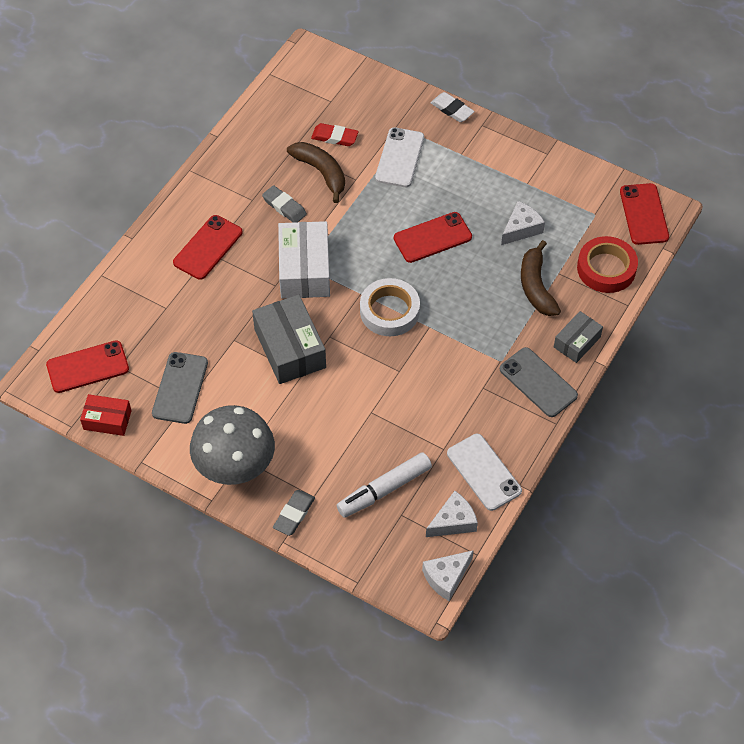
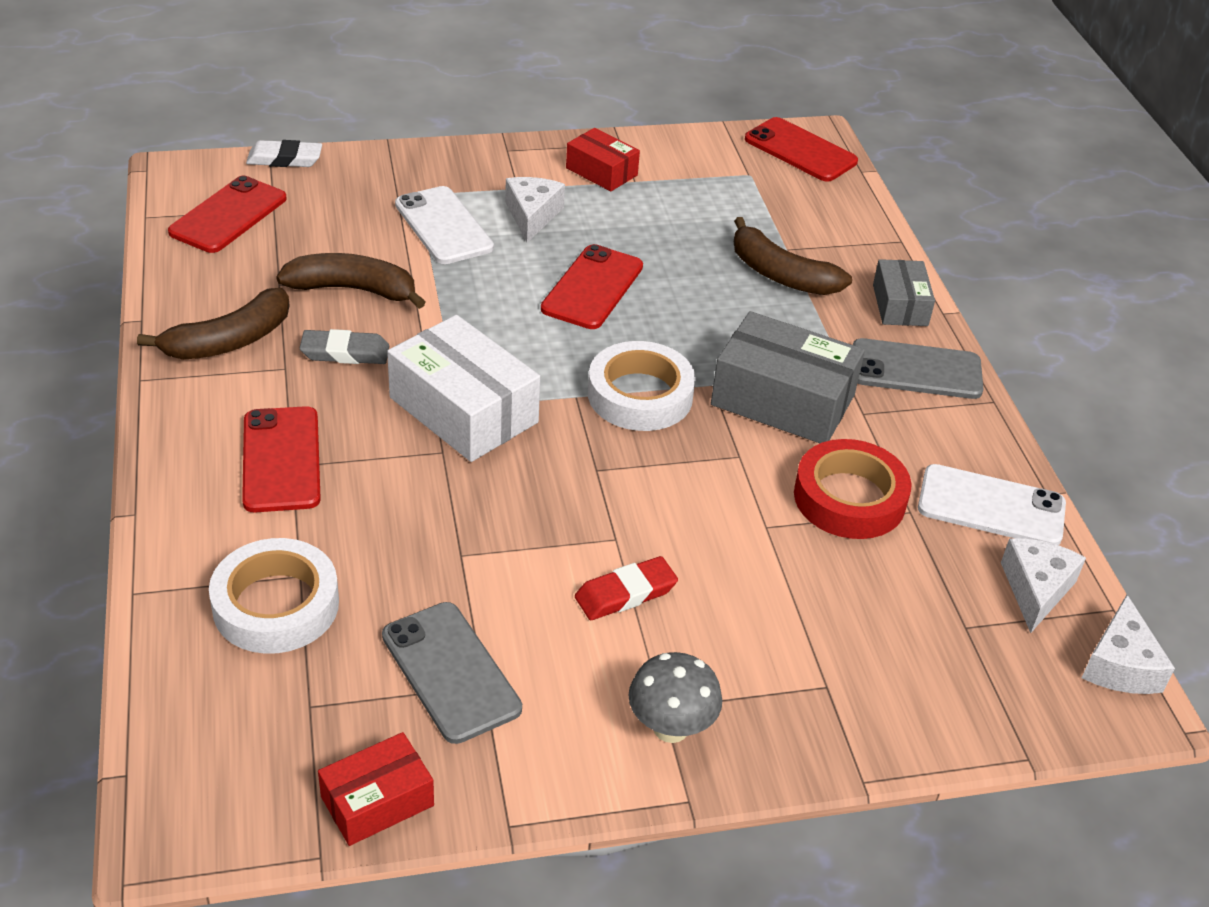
camera: 45 degrees left, 15 degrees down
(87, 367) = (252, 742): red phone -> red phone (228, 215)
(145, 315) = (276, 605): none -> white tape
(235, 468) = (670, 728): grey mushroom -> grey mushroom, size x0.54
(242, 170) = (229, 341): none -> brown banana
(290, 348) = (558, 516): grey box -> grey box (783, 400)
(294, 514) = (831, 731): grey eraser -> none
(334, 137) = (326, 244): red eraser -> red eraser (625, 593)
(384, 489) = (905, 611): white marker -> none
(452, 109) = (450, 150): white eraser -> white eraser (285, 159)
(516, 167) = (601, 171): none -> red box
(521, 229) = (687, 227): white cheese -> white cheese (532, 215)
(606, 268) = (831, 218): red tape -> red tape (849, 498)

